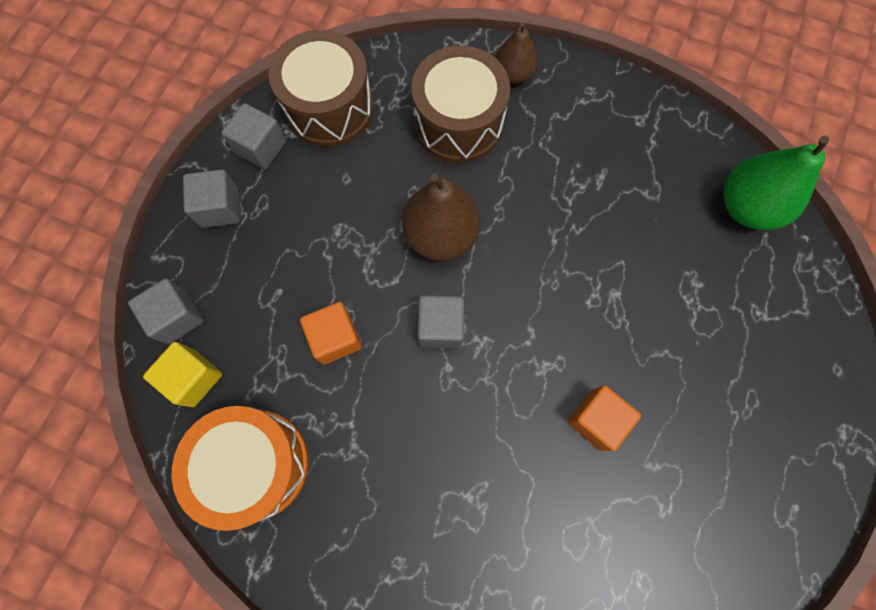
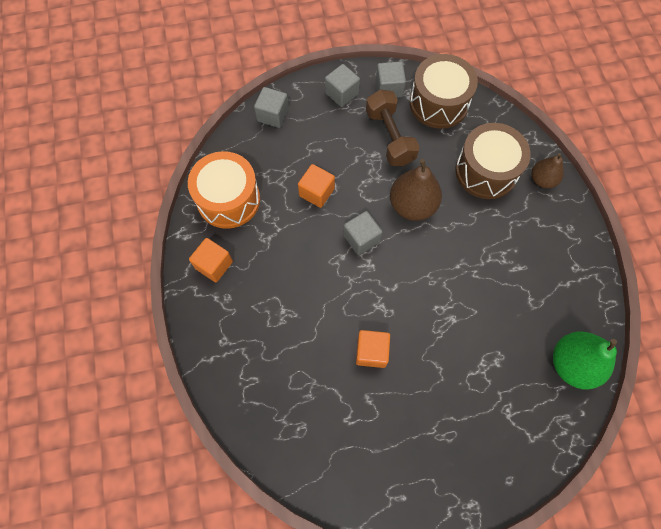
camera: 55 degrees right, 5 degrees down
(194, 378) = (249, 143): yellow cube -> none
(329, 195) = (389, 137): none -> brown dumbbell
(338, 551) = (214, 265): none -> orange cube

